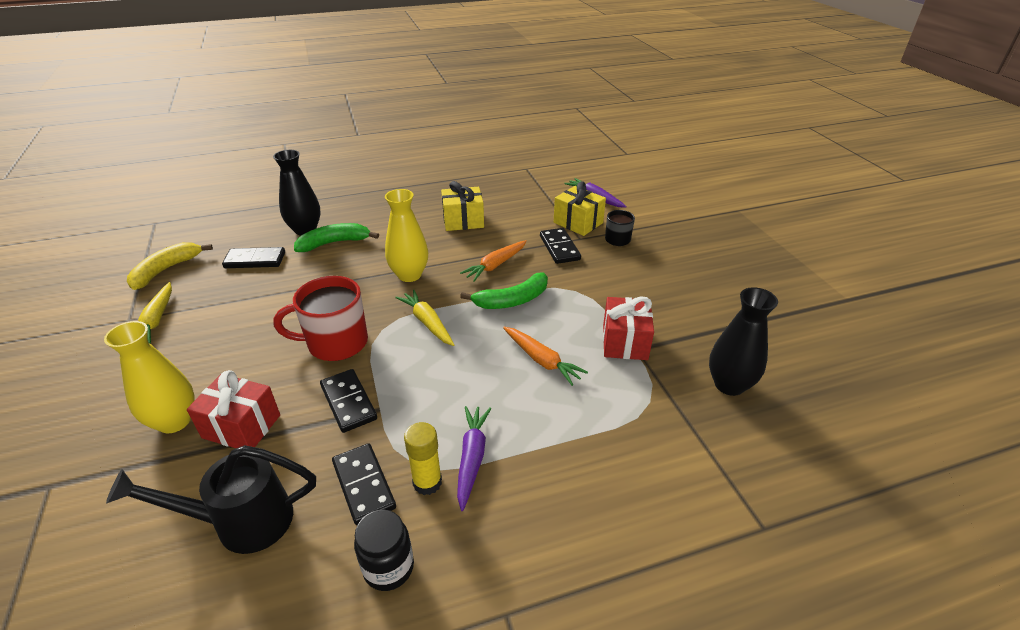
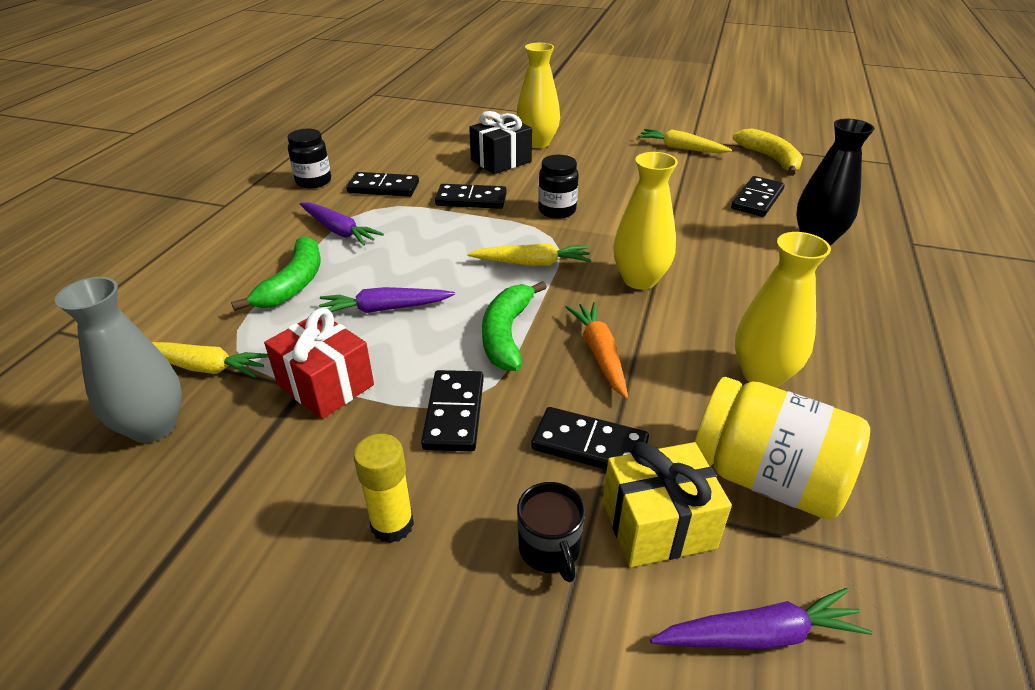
camera: 125 degrees right, 0 degrees up
(240, 522) = (417, 150): black watering can -> none
(241, 426) = (501, 161): red gift -> black gift
(334, 243) = (765, 250): green banana -> green banana (294, 283)
(336, 343) = (557, 210): red mug -> black jar
(427, 482) = (348, 208): yellow glue stick -> yellow glue stick (392, 524)
(463, 221) = (762, 375): yellow gift -> yellow vase
(527, 208) = (766, 478): none -> yellow jar
(541, 360) = (385, 309): orange carrot -> purple carrot
(587, 289) = (454, 413): none -> black domino
(679, 404) = (202, 367): none -> yellow carrot
(729, 385) = (153, 427): black vase -> grey vase

